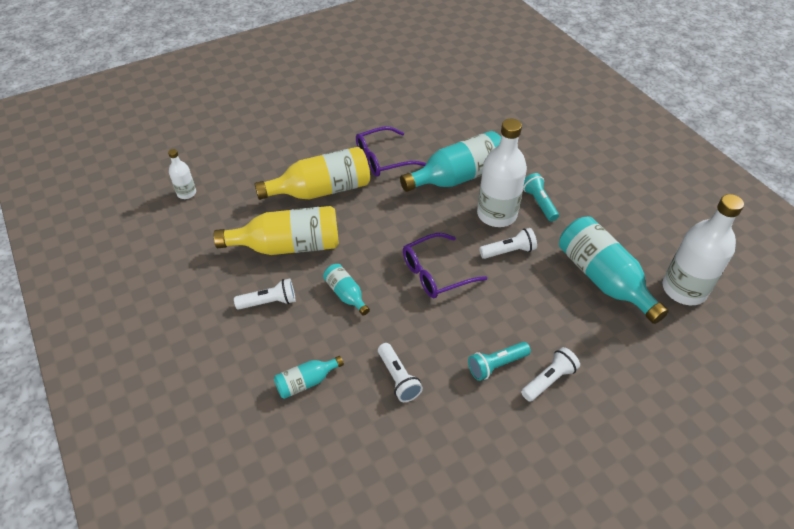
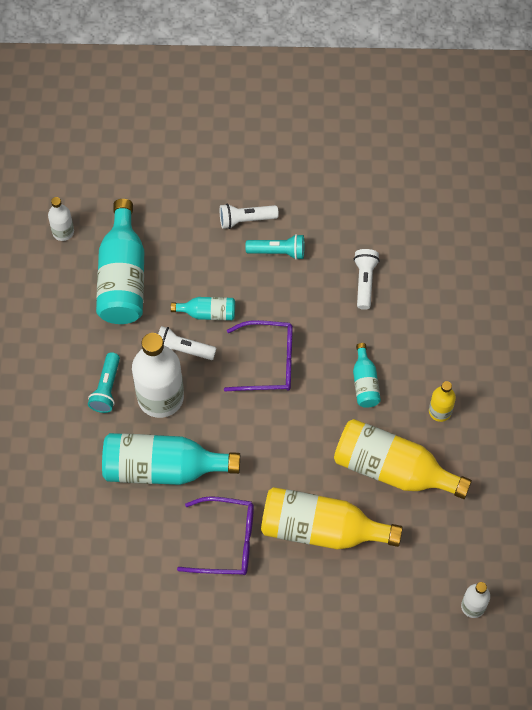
camera: 150 degrees left, 15 degrees up
(269, 302) = (440, 411): white flashlight -> yellow bottle
(306, 382) = (441, 316): turquoise bottle -> turquoise bottle (208, 313)
(684, 289) = (63, 232): white bottle -> white bottle, size x0.49

